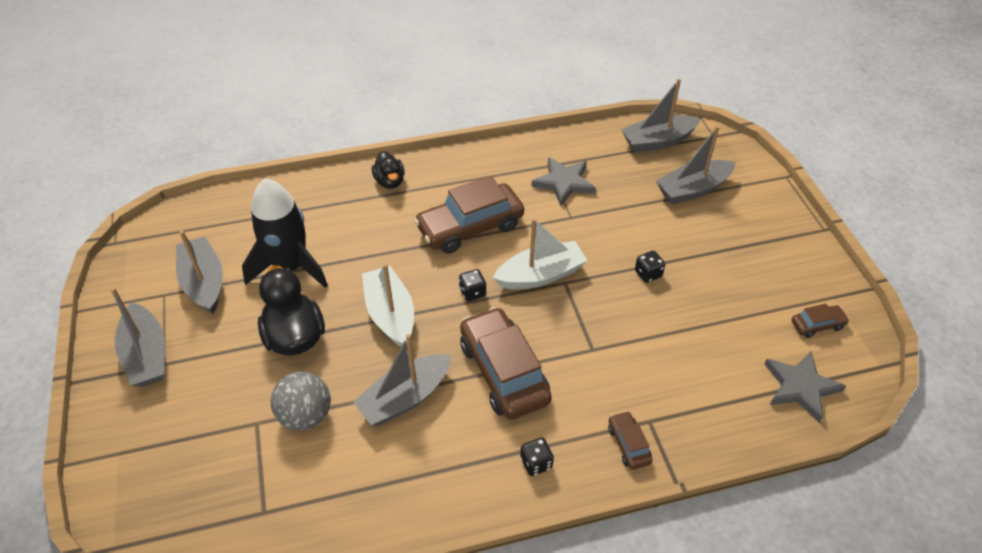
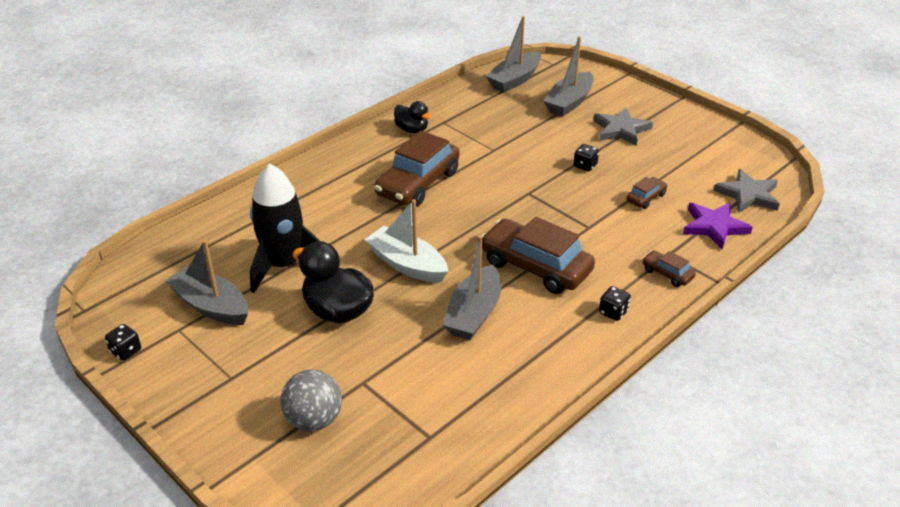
camera: 30 degrees left, 10 degrees down
(146, 355) = (207, 378): grey boat -> none
(306, 415) = (401, 359): grey ball -> grey ball (314, 420)
(390, 181) = (316, 175): black duck -> black duck (412, 130)
(472, 292) = (462, 225): black dice -> black dice (126, 351)
(540, 275) = (505, 195): white boat -> none
(564, 183) = (466, 129): grey star -> grey star (621, 129)
(727, 410) = (714, 227): none -> purple star
(817, 325) = (726, 155): brown car -> brown car (646, 198)

